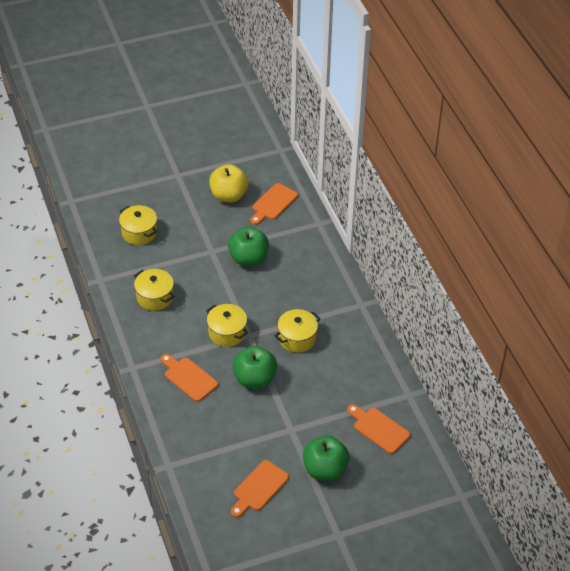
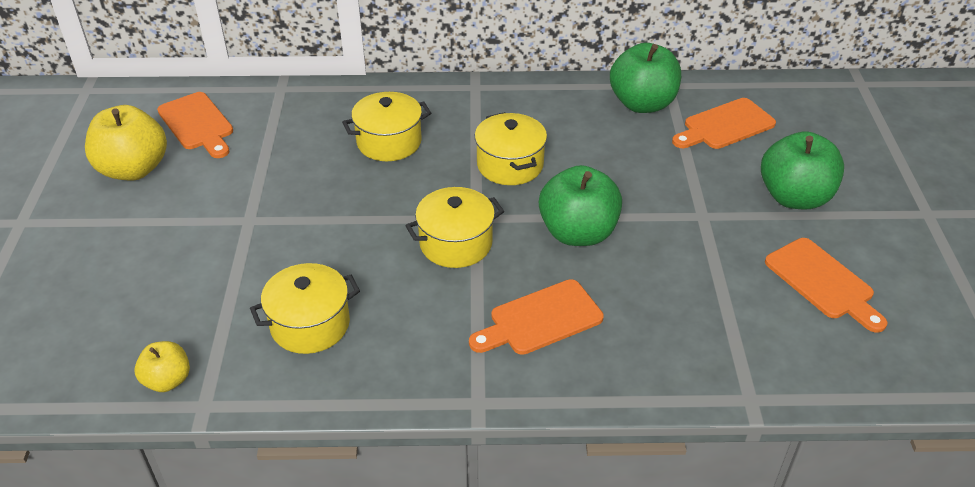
camera: 70 degrees left, 5 degrees down
(108, 263) = (167, 380): none -> yellow apple
(139, 232) = (121, 311): yellow pot -> yellow pot (389, 142)
(248, 258) = (300, 179): green apple -> green apple (642, 104)

